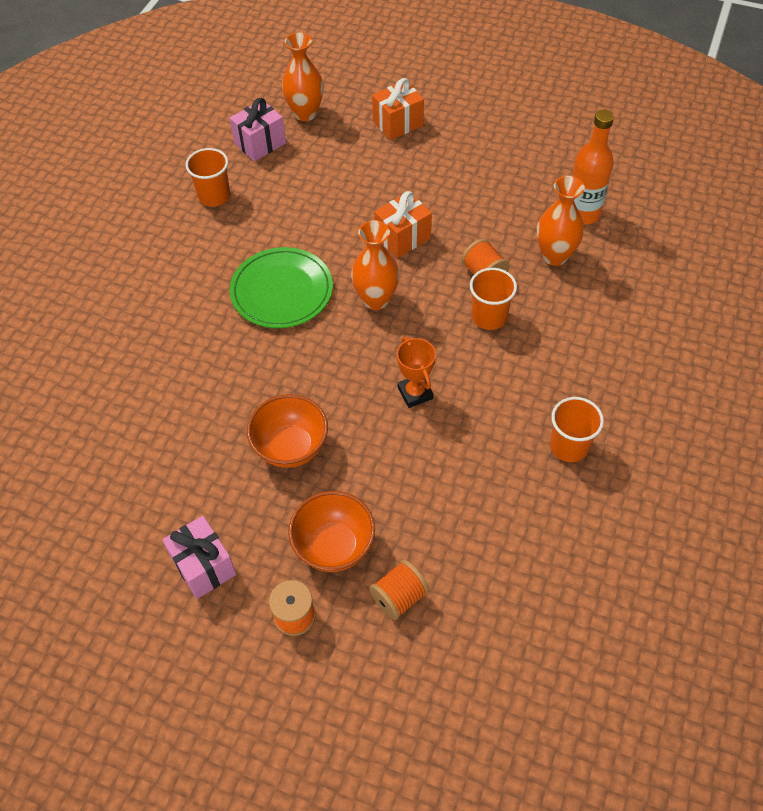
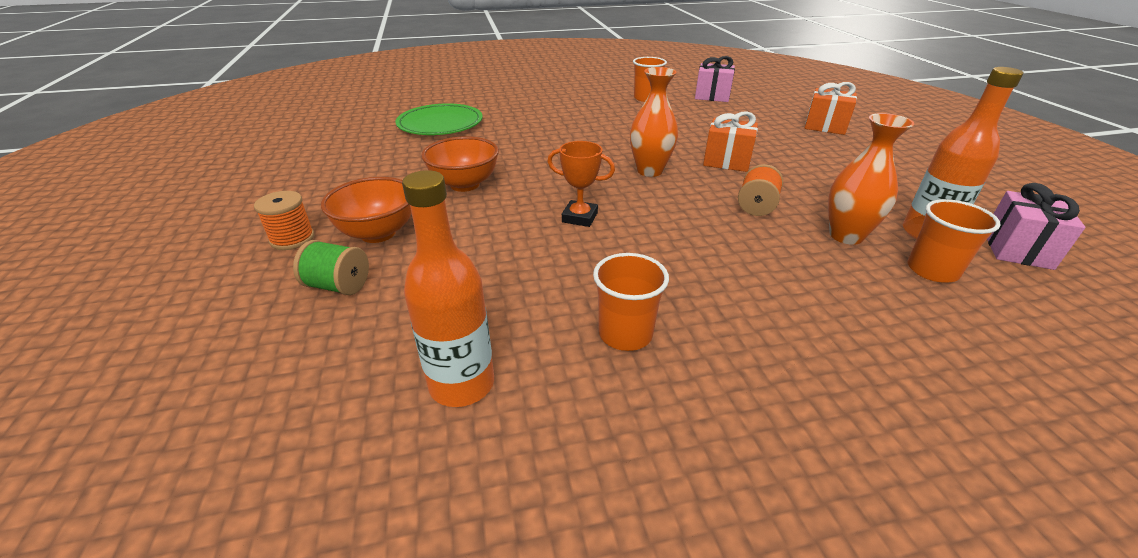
camera: 55 degrees right, 20 degrees down
(203, 566) = (325, 188): pink gift -> pink gift (1017, 249)
(282, 291) = (603, 138): green plate -> green plate (440, 124)
(305, 113) = (764, 99): orange vase -> none
(399, 597) = (338, 286): orange spool -> green spool
(415, 393) = (579, 217): orange trophy -> orange trophy turned 75 degrees clockwise
(489, 317) = (714, 225): orange cup -> orange cup (932, 270)
(559, 555) = (462, 384): none -> orange bottle

